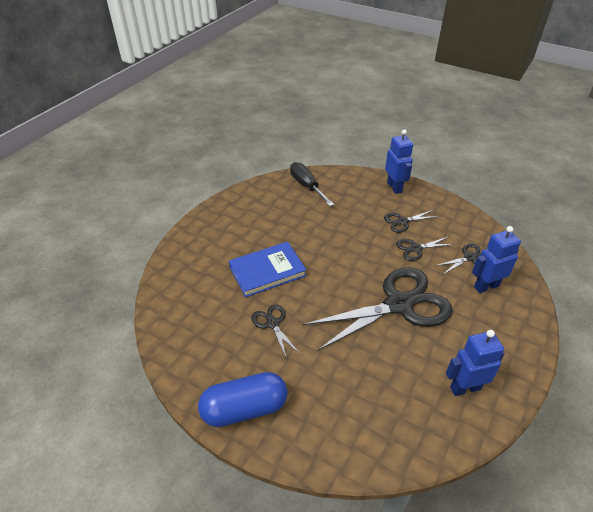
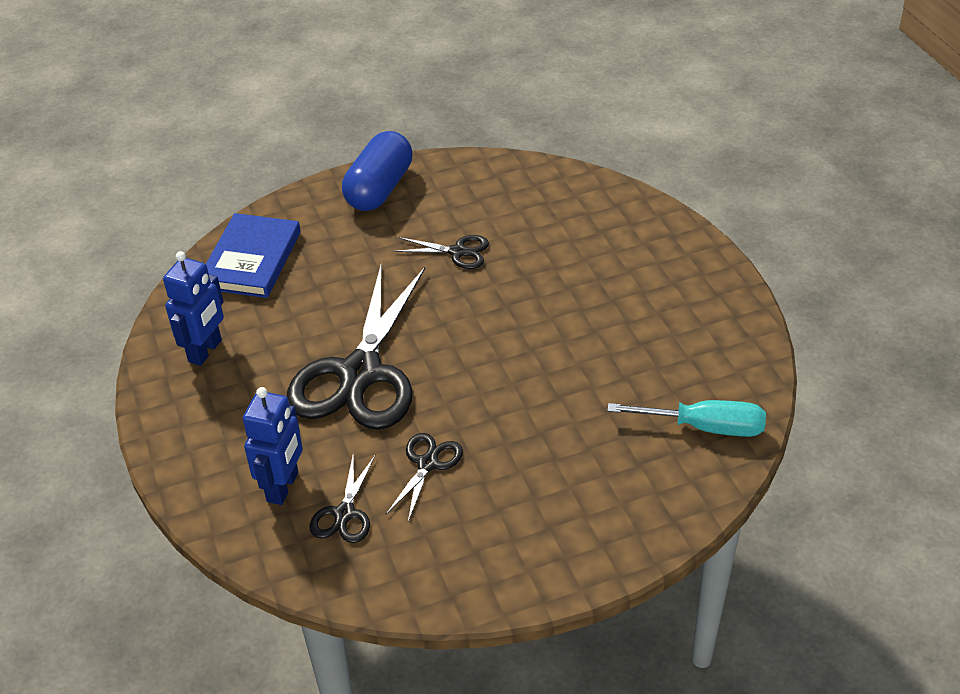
camera: 130 degrees right, 0 degrees up
(267, 271) = (546, 286): blue book -> blue book (251, 260)
(307, 186) = (704, 427): black screwdriver -> turquoise screwdriver
(394, 187) = (594, 548): blue robot -> none
(402, 221) = (498, 492): black scissors -> none

